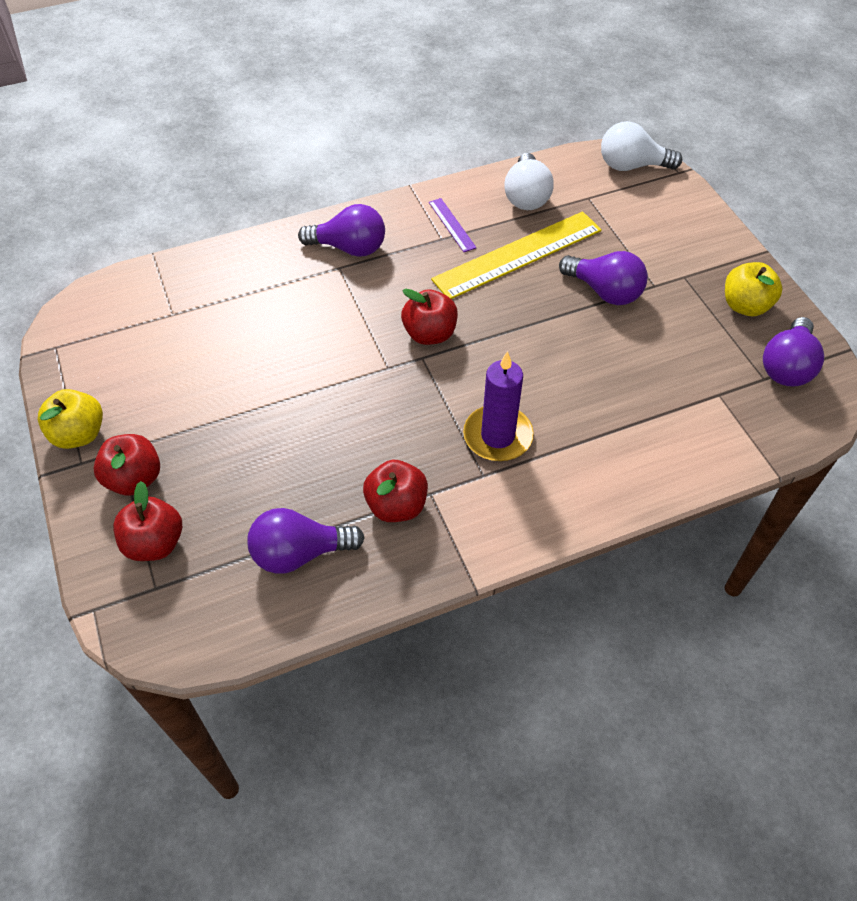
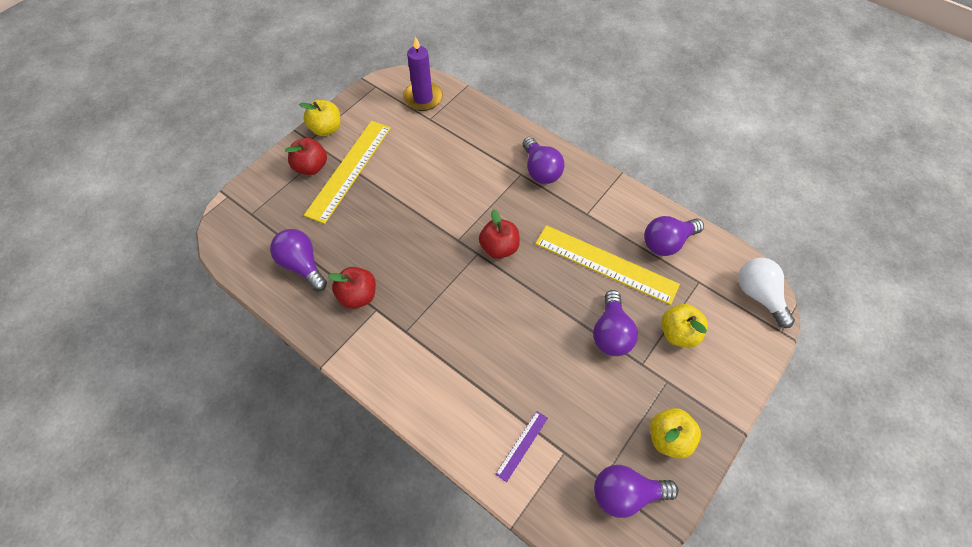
camera: 60 degrees right, 5 degrees up
(155, 543) = (277, 198): red apple -> none
(180, 435) = (349, 170): none -> yellow ruler
(452, 225) = (604, 213): purple ruler -> purple ruler (522, 445)
(497, 436) = (440, 325): purple candle -> purple candle (423, 98)
(526, 196) = (667, 243): white light bulb -> purple light bulb
(637, 241) = (678, 333): none -> yellow apple

